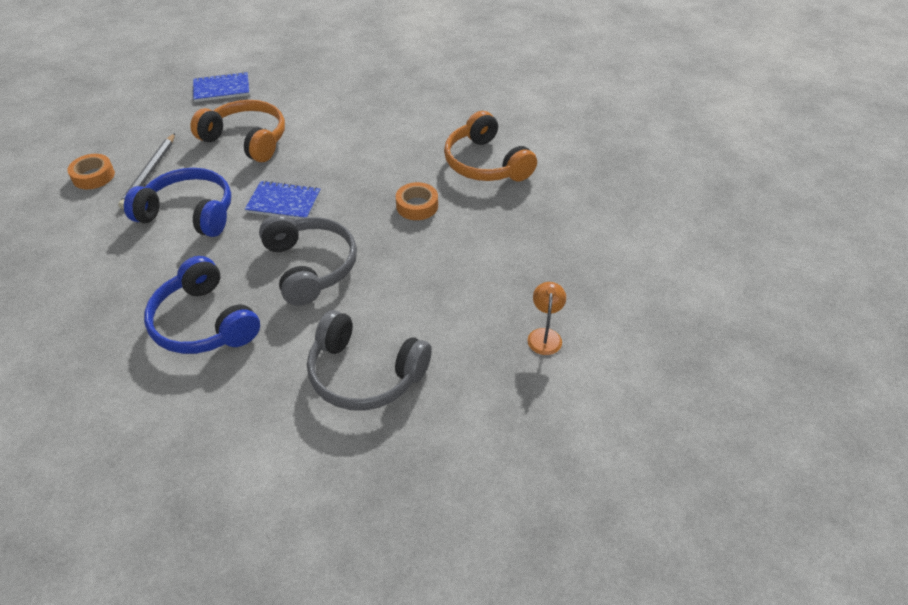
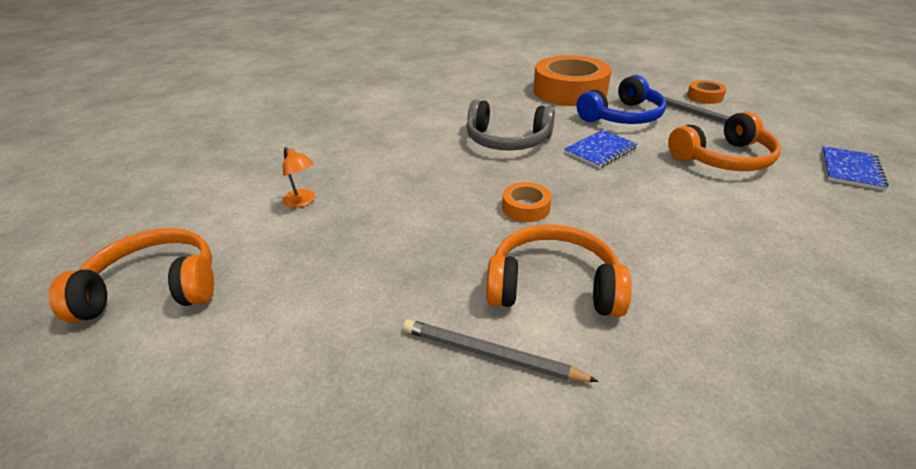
camera: 130 degrees right, 10 degrees down
(130, 276) = (569, 91): none -> orange tape
(204, 323) = (500, 101): blue headphones -> none
(365, 374) = (388, 130): grey headphones -> none
(558, 163) = (490, 355): none -> grey pencil
(704, 330) = (154, 288): none -> orange headphones

